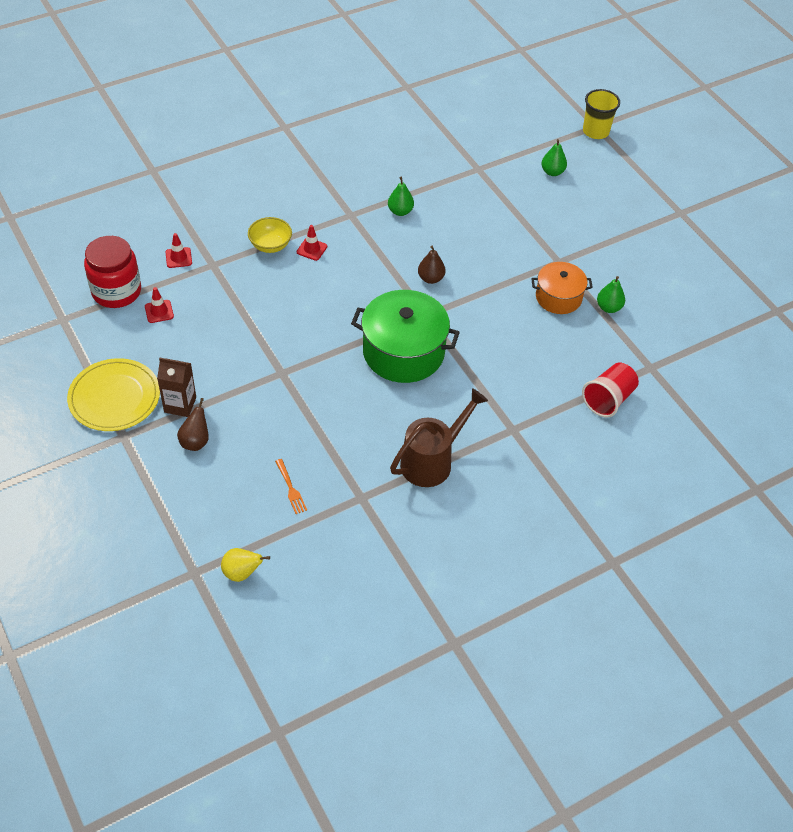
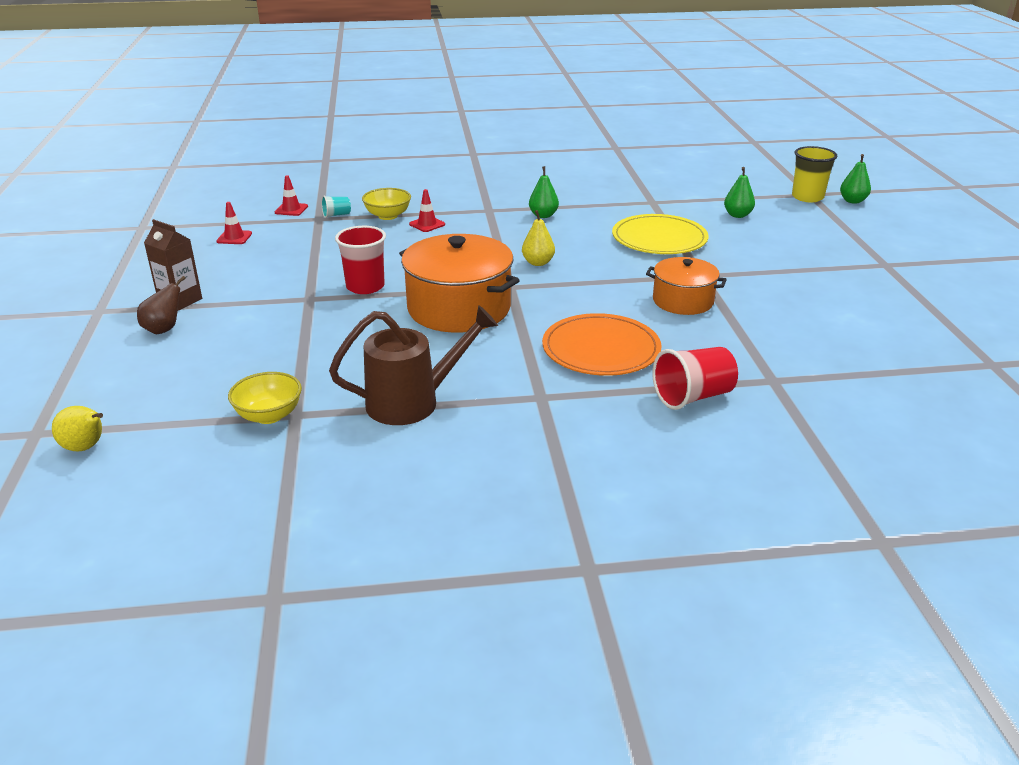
camera: 25 degrees right, 20 degrees down
(114, 397) = (124, 283): yellow plate -> yellow plate (659, 239)
(116, 291) = (210, 219): red jar -> none
(225, 255) = (336, 215): none -> turquoise cup
(291, 488) = (222, 388): orange fork -> none
(315, 346) = (365, 286): none -> red cup
(344, 504) = (269, 415): none -> yellow bowl
(403, 352) = (459, 308): green pot -> orange pot
(430, 278) = (538, 263): brown pear -> yellow pear
(527, 368) = (601, 349): none -> orange plate
(608, 307) = (744, 320): green pear -> green pear (852, 201)

